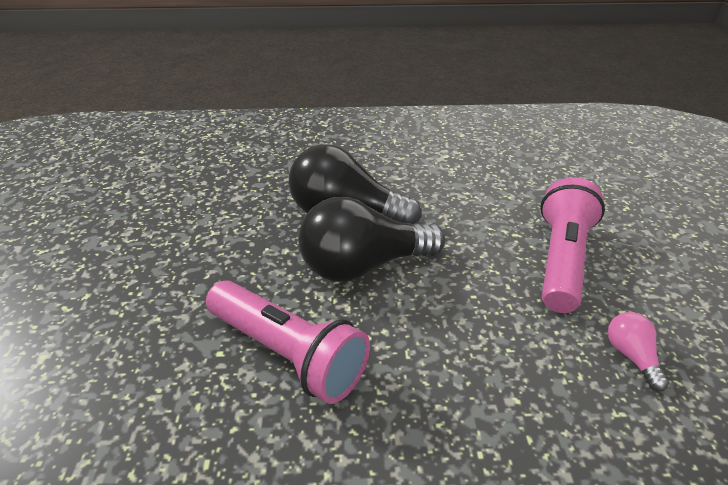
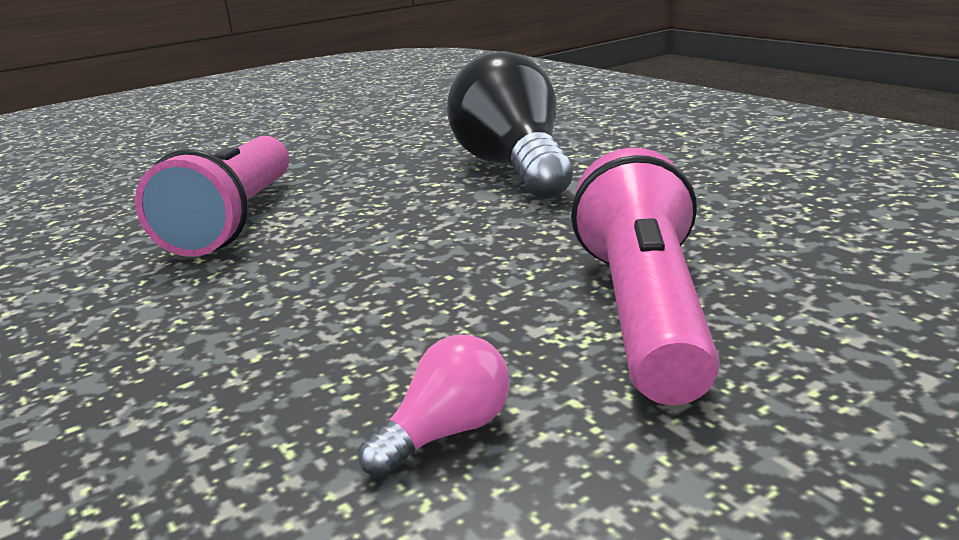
camera: 60 degrees right, 15 degrees down
(363, 265) = (424, 205): black light bulb -> none
(561, 259) = (646, 312): pink flashlight -> pink flashlight turned 75 degrees counterclockwise

